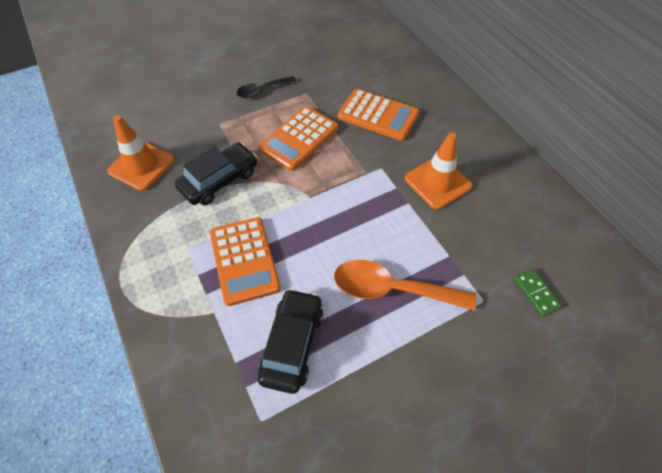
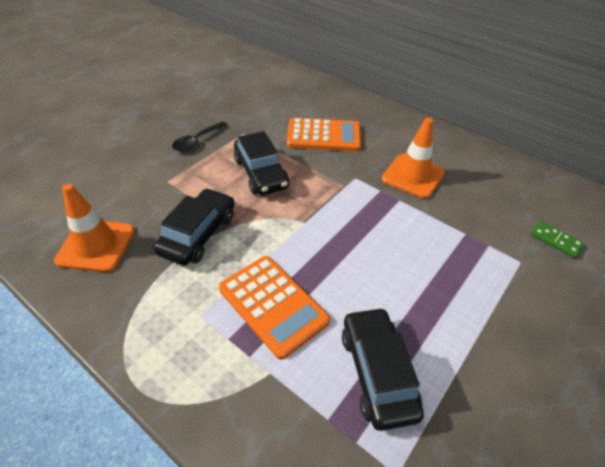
camera: 25 degrees left, 10 degrees down
(299, 138) = (261, 173): orange calculator -> black car
(392, 289) = (437, 280): orange spoon -> none

